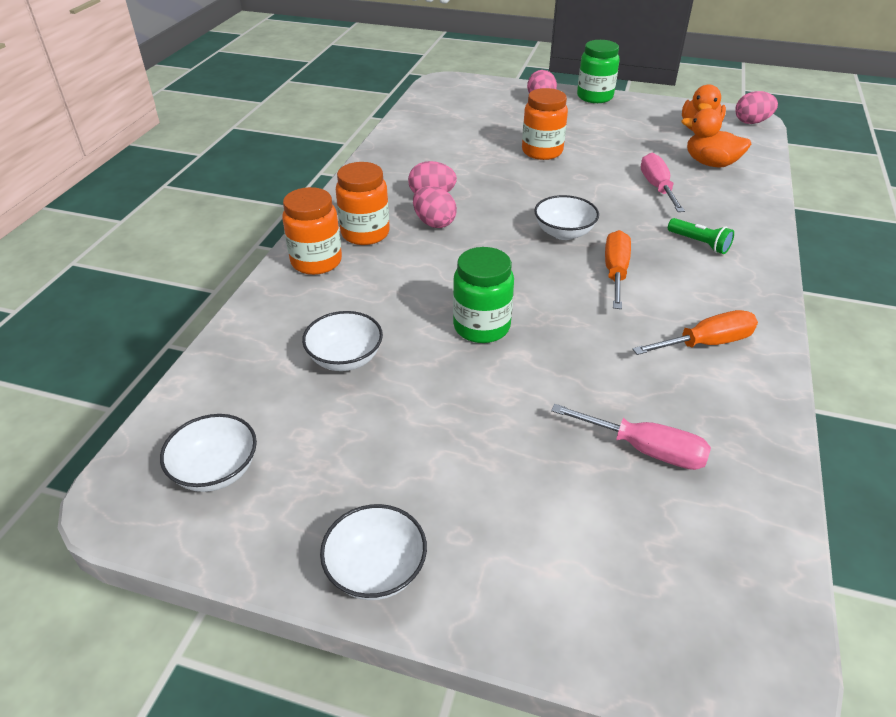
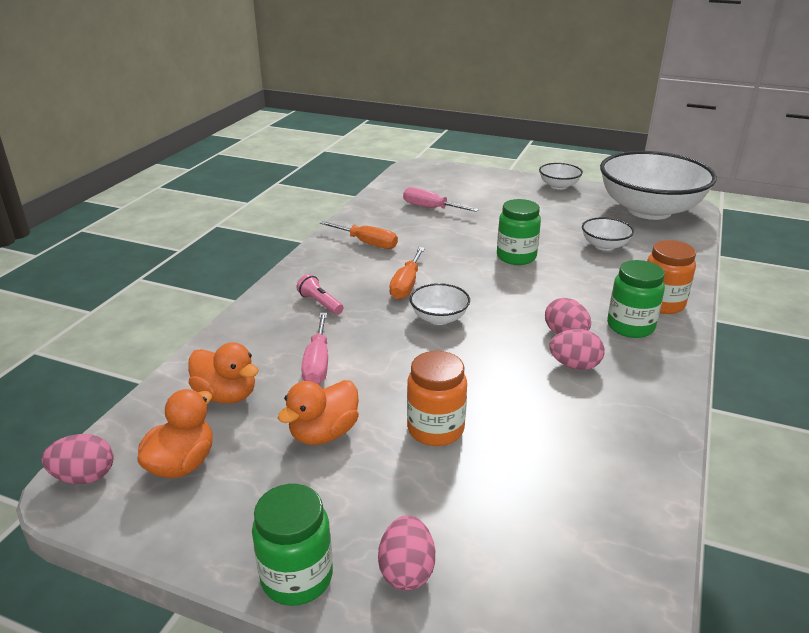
camera: 175 degrees left, 10 degrees down
(216, 471) = (649, 210): white bowl -> white bowl, size x2.37
(365, 233) = (630, 326): orange jar -> green jar
(619, 146) = (324, 433): none -> orange duck
(699, 243) = (320, 303): green flashlight -> pink flashlight
(706, 343) = (367, 243): orange screwdriver -> orange screwdriver turned 135 degrees counterclockwise

